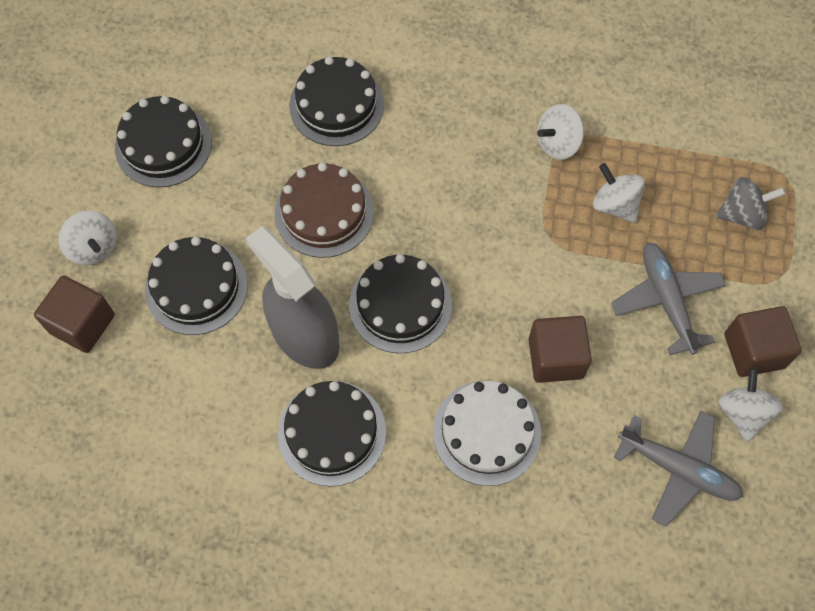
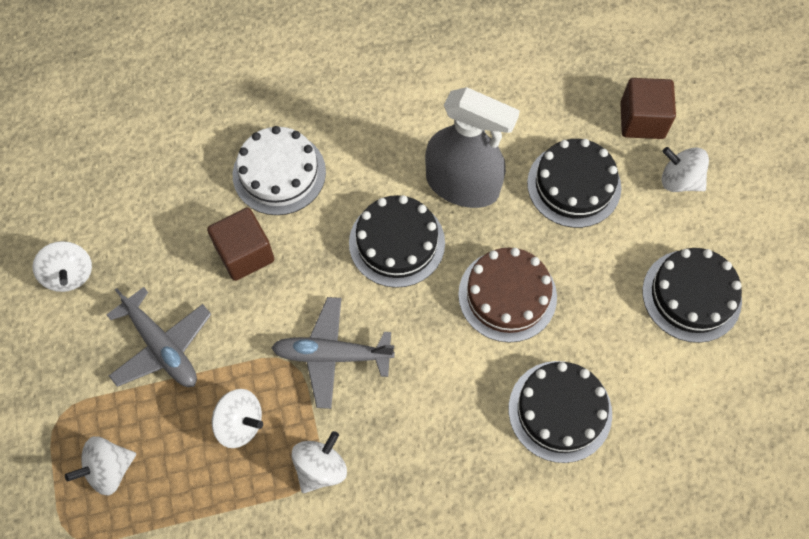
camera: 155 degrees right, 0 degrees up
(332, 432) = (400, 124): black cake -> none
(678, 469) = (114, 208): grey plane -> grey plane (331, 355)
(742, 214) = (109, 470): grey spinning top -> white spinning top
(753, 350) = (70, 333): brown cube -> none

